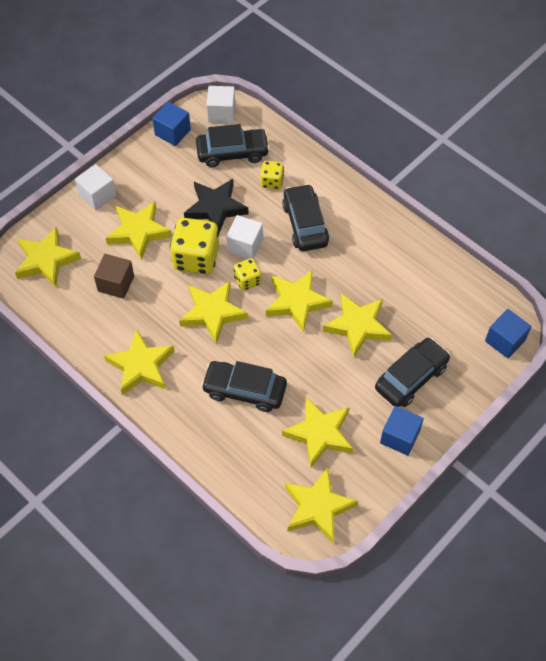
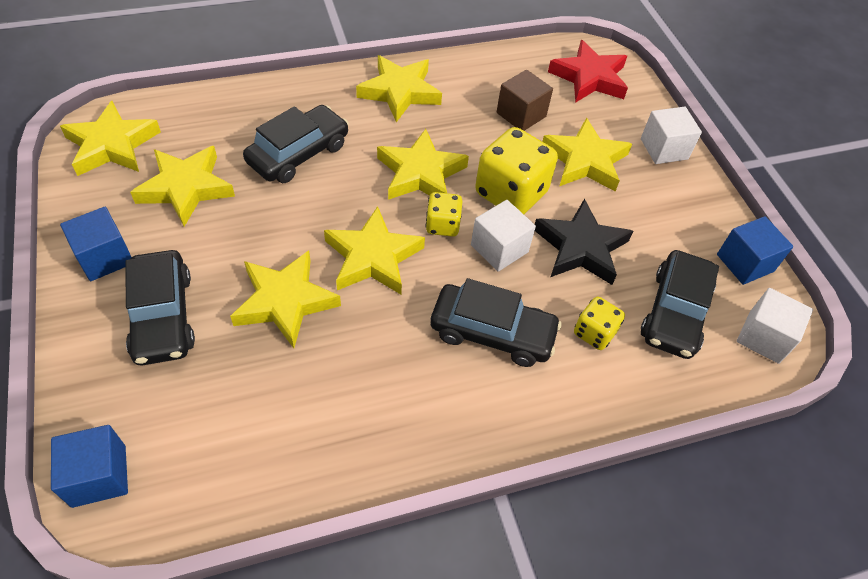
camera: 115 degrees right, 5 degrees down
(46, 260) = (589, 78): yellow star -> red star

